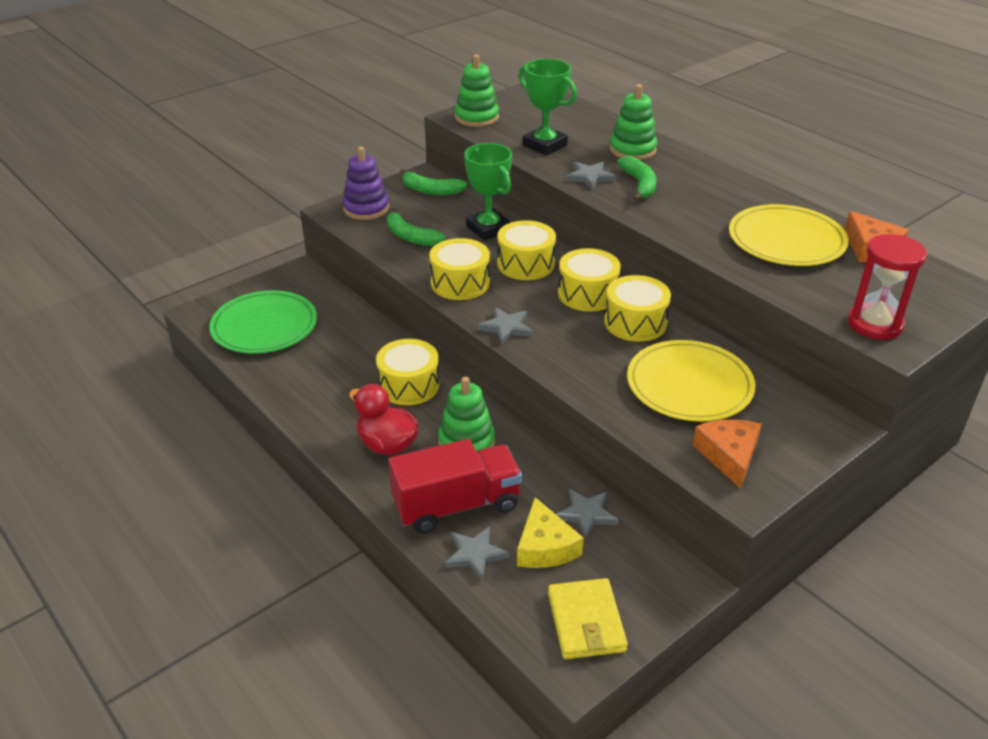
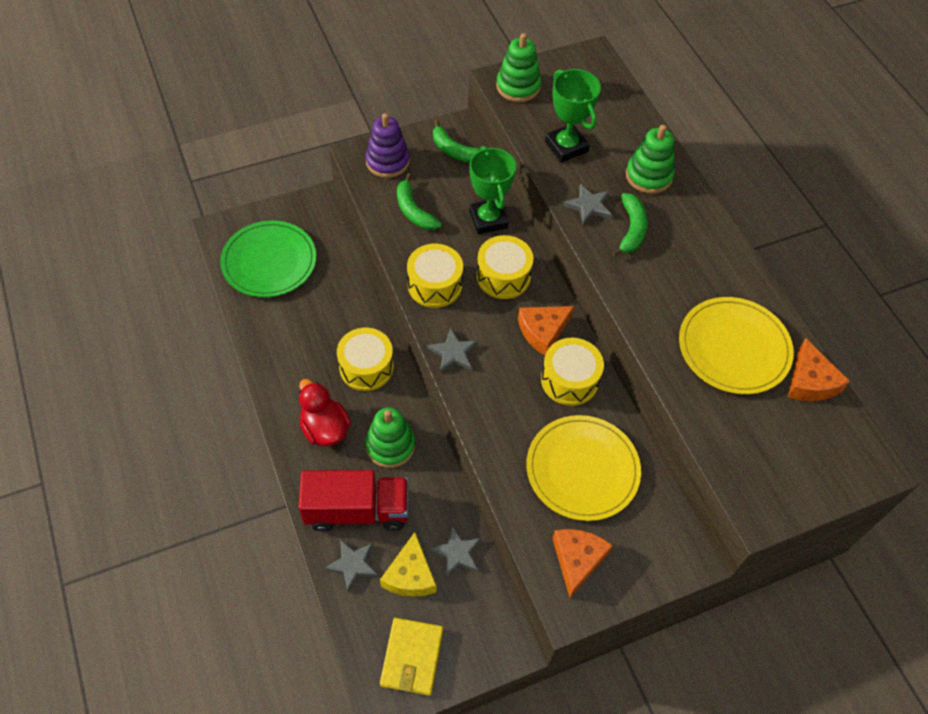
camera: 15 degrees right, 20 degrees up
(587, 294) = (543, 331): yellow drum -> orange cheese
(874, 324) = (756, 483): red hourglass -> none

